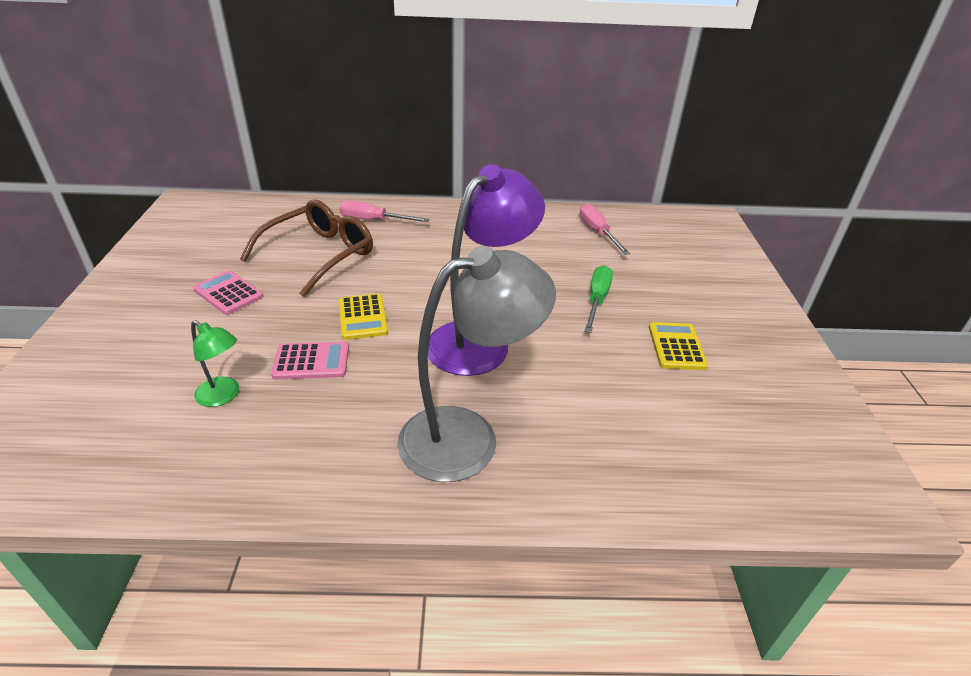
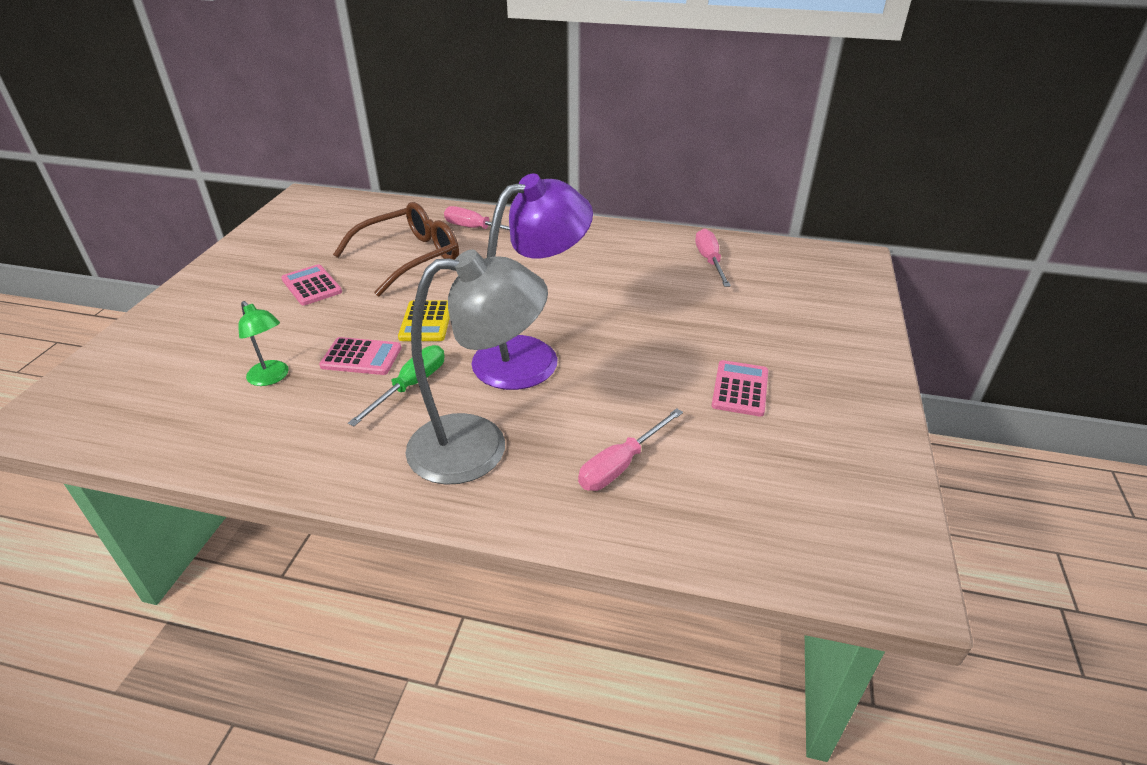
camera: 15 degrees right, 0 degrees up
(597, 300) = (674, 331): green screwdriver -> green screwdriver (411, 386)
(607, 434) = (621, 465): none -> pink screwdriver
(676, 346) = (740, 389): yellow calculator -> pink calculator

